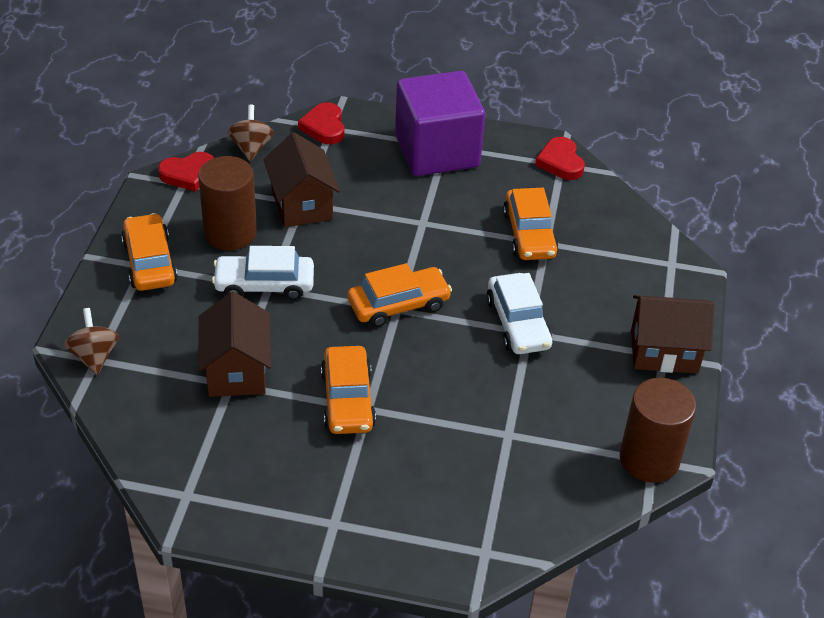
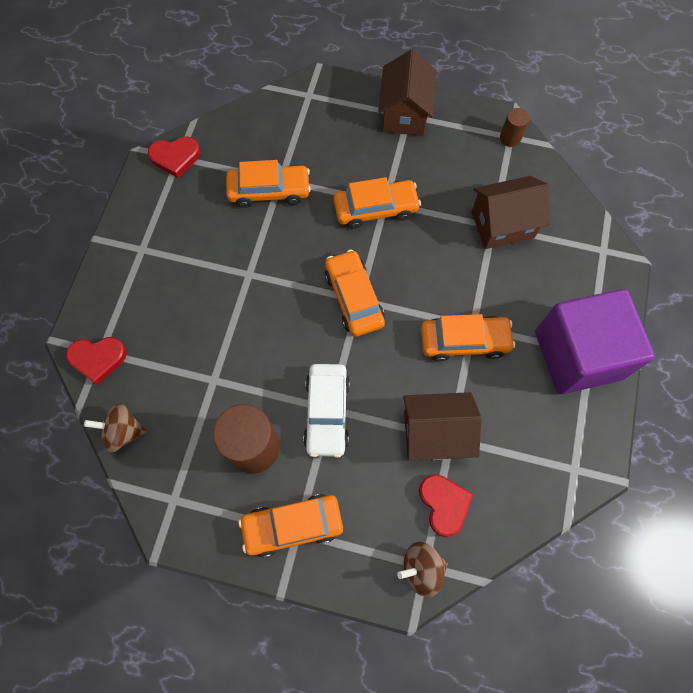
camera: 85 degrees left, 25 degrees up
(188, 174) = (159, 495): red heart -> red heart (444, 504)
(302, 204) = (216, 380): brown house -> brown house (502, 224)
(437, 151) = (149, 257): purple cube -> purple cube (577, 355)
(517, 323) = (376, 209): white car -> orange car
(649, 459) = (510, 138): brown cylinder -> brown cylinder, size x0.49

